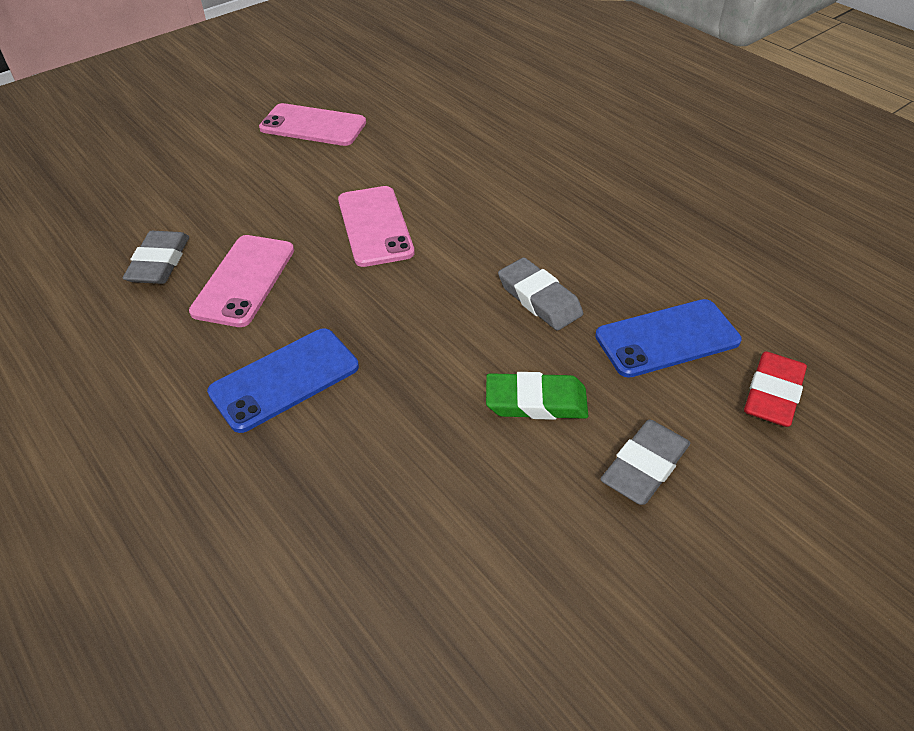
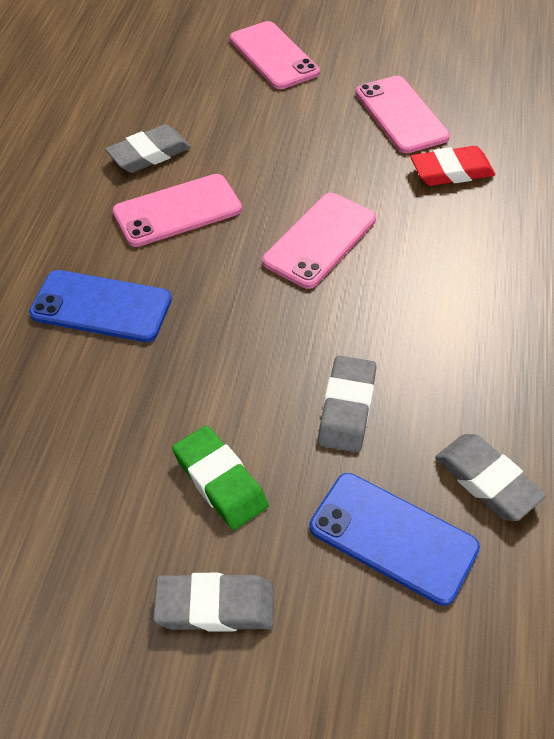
camera: 50 degrees right, 5 degrees up
(161, 144) = (273, 56): none -> pink phone
(662, 270) = (487, 481): none -> grey eraser
(772, 394) = (402, 670): red eraser -> red eraser (451, 171)

